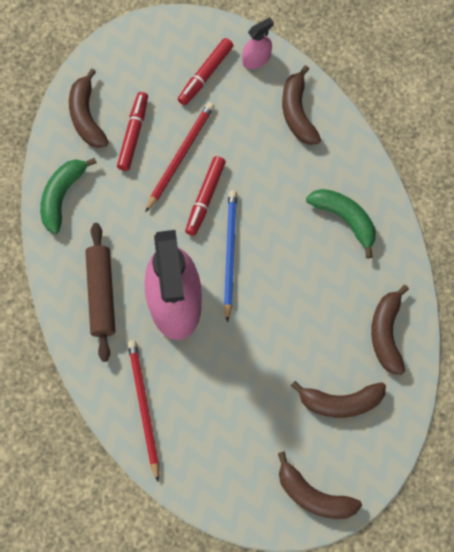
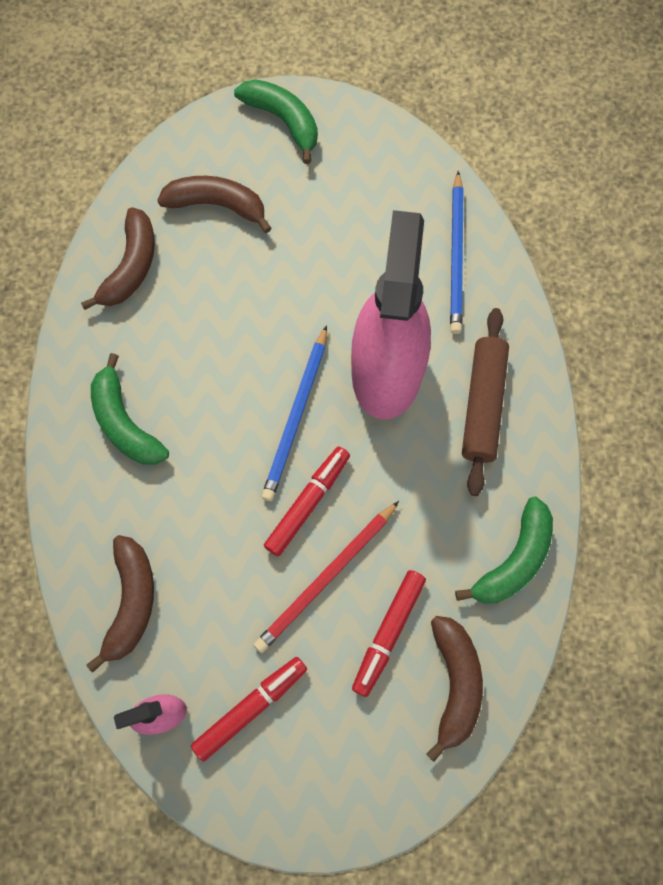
camera: 165 degrees left, 0 degrees up
(144, 407) = (456, 256): red pencil -> blue pencil
(313, 495) = (283, 121): brown banana -> green banana

